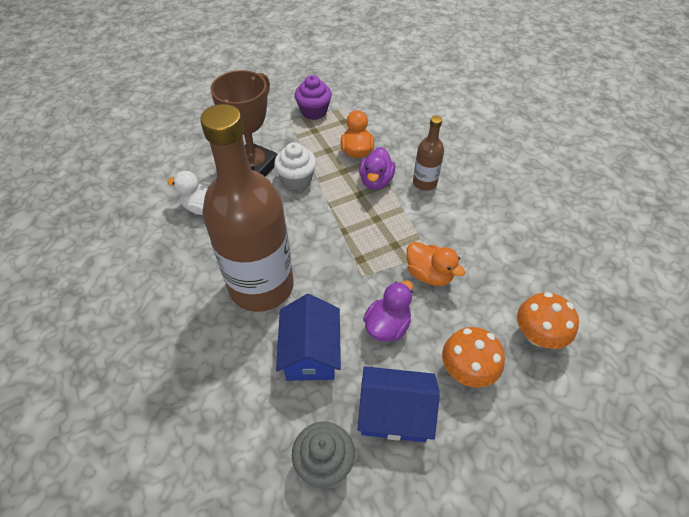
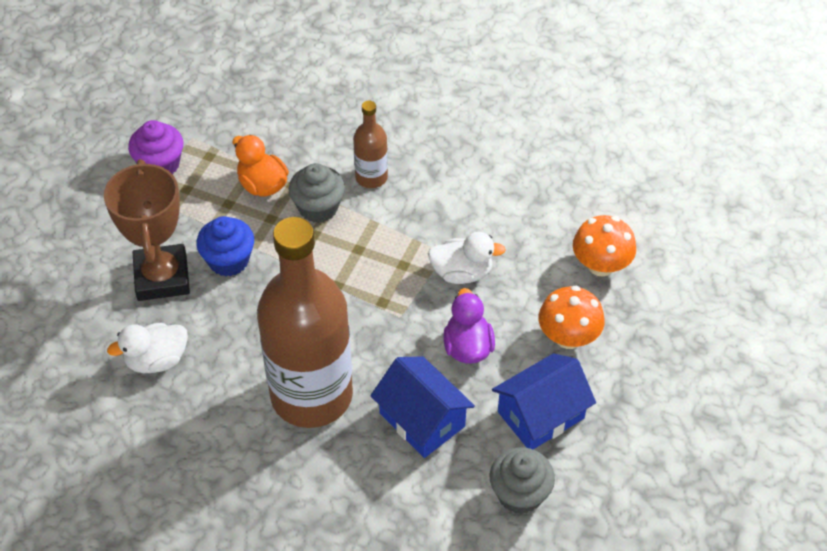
camera: 40 degrees left, 0 degrees up
(297, 179) = (228, 260): white cupcake -> blue cupcake
(376, 181) = (318, 208): purple duck -> grey cupcake
(429, 274) = (462, 273): orange duck -> white duck

